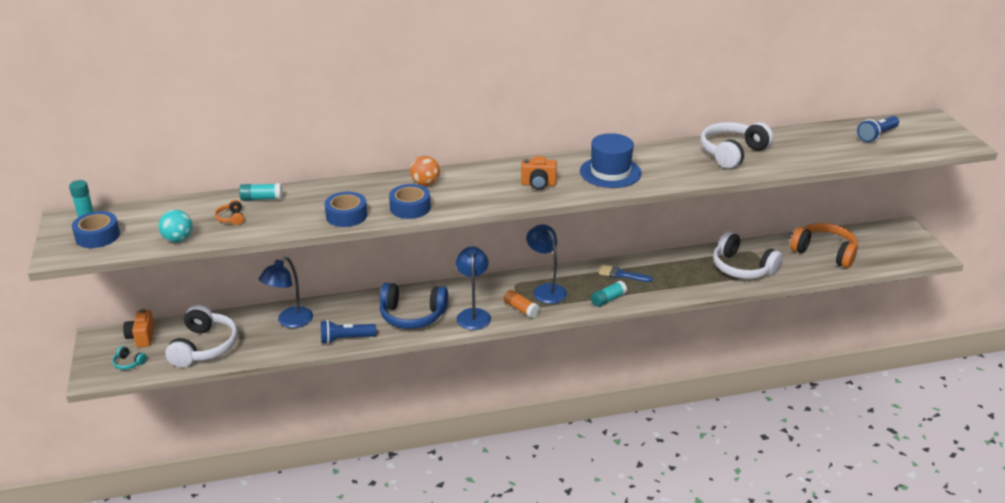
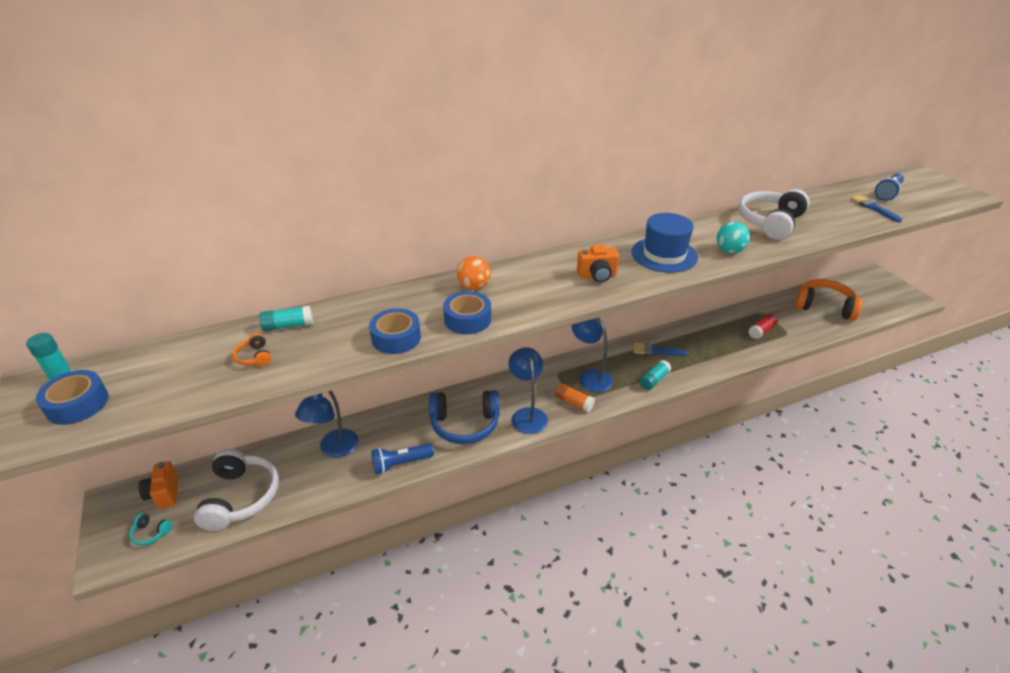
camera: 10 degrees left, 5 degrees up
(178, 239) = (188, 396): turquoise ball -> turquoise ball (729, 251)
(742, 268) = (761, 331): white headphones -> red glue stick
(849, 147) = (873, 207): none -> blue brush

